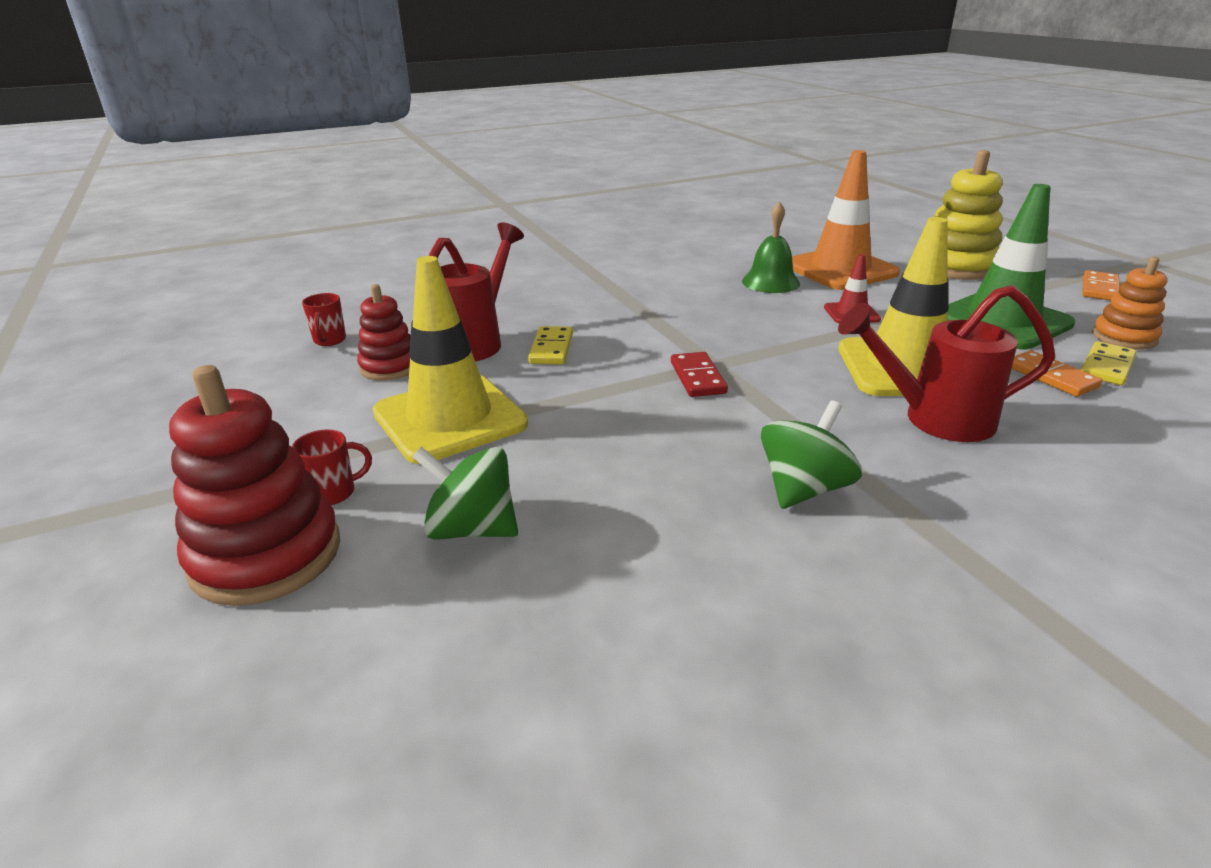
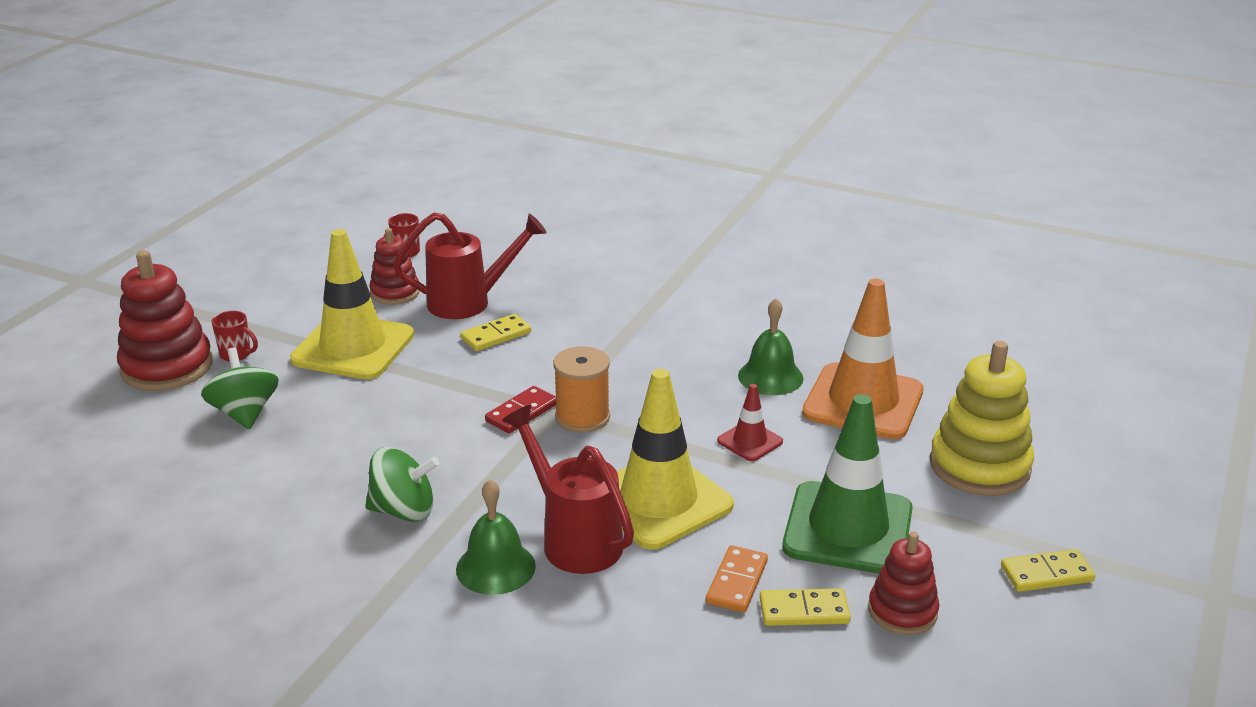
camera: 50 degrees right, 0 degrees up
(739, 356) = (582, 417): none -> orange spool
(954, 471) = (495, 567): none -> green bell
(1099, 289) = (1046, 574): orange domino -> yellow domino
(1124, 337) = (902, 611): orange stacking toy -> red stacking toy

